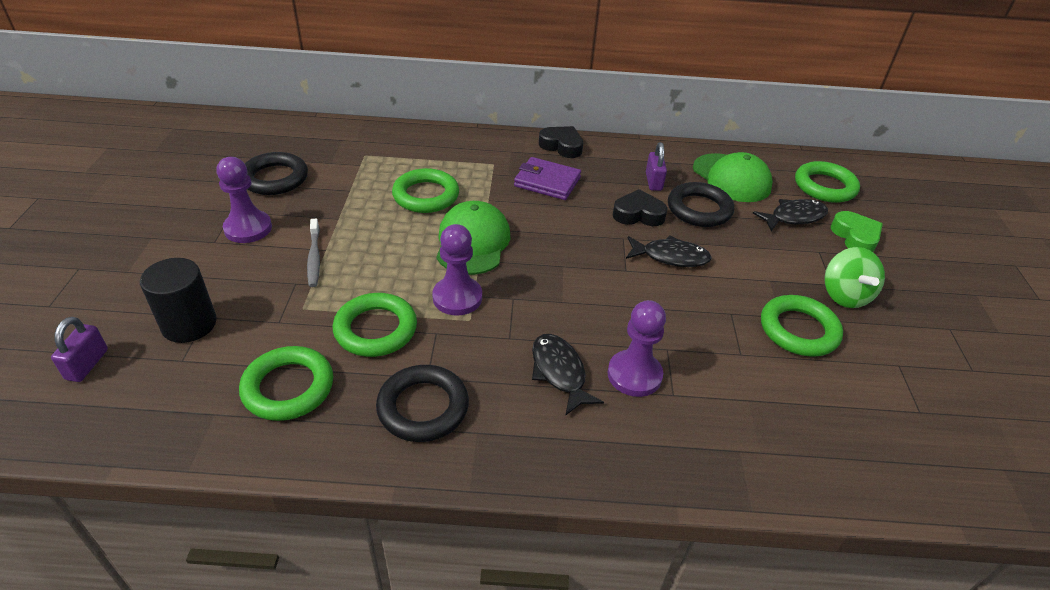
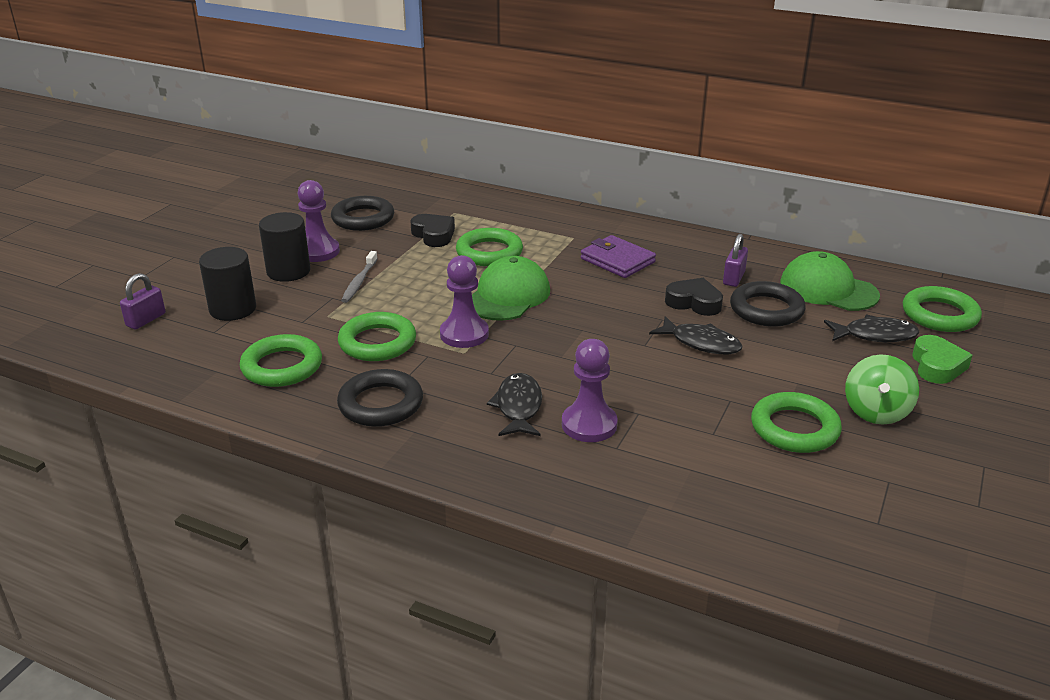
camera: 25 degrees right, 10 degrees down
(228, 260) = (288, 271): none -> black cylinder
(562, 146) = (656, 233): black heart -> black heart (434, 235)
(731, 178) = (828, 289): green cap -> green cap turned 135 degrees clockwise

